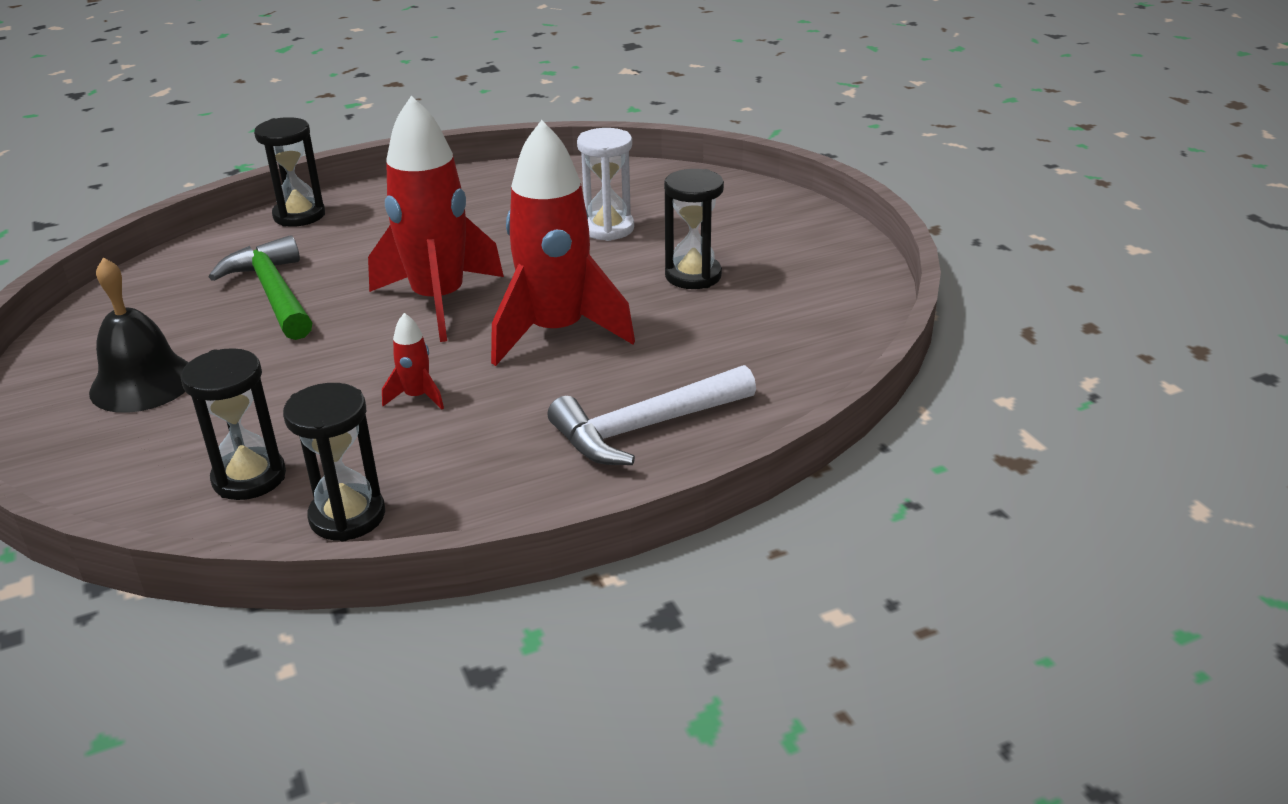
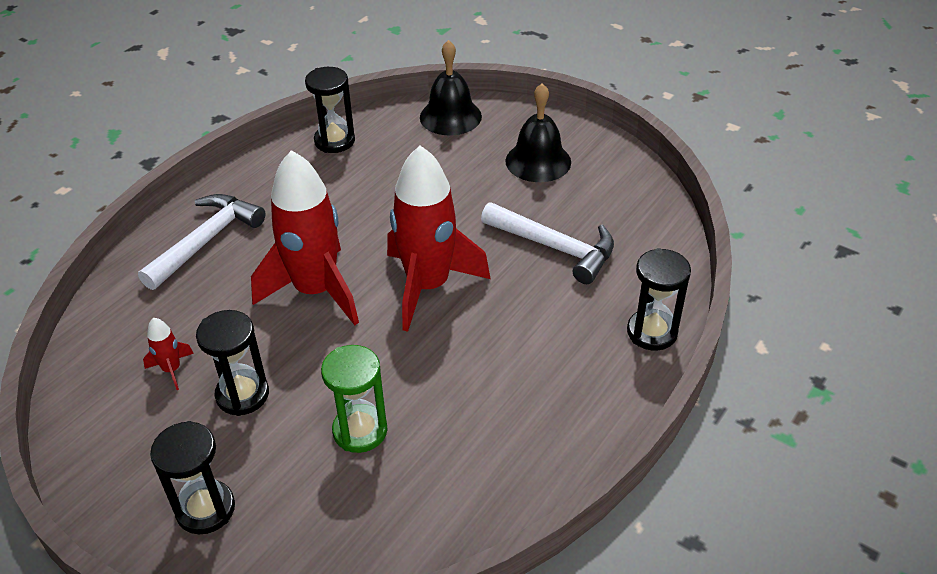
camera: 150 degrees right, 10 degrees up
(141, 492) = (450, 116): none -> black bell
(249, 478) = (406, 139): black hourglass -> black hourglass (205, 509)
(273, 293) = (555, 248): green hammer -> white hammer
(417, 397) = (365, 210): red rocket -> red rocket (172, 370)
(608, 228) = (360, 431): white hourglass -> green hourglass

